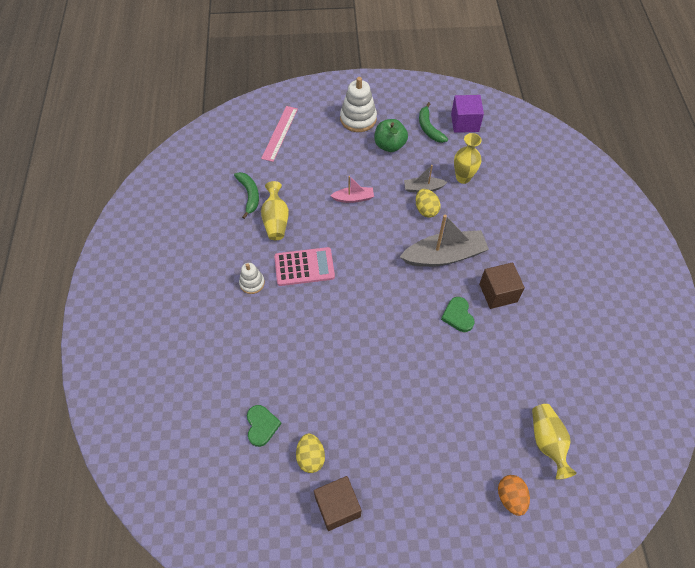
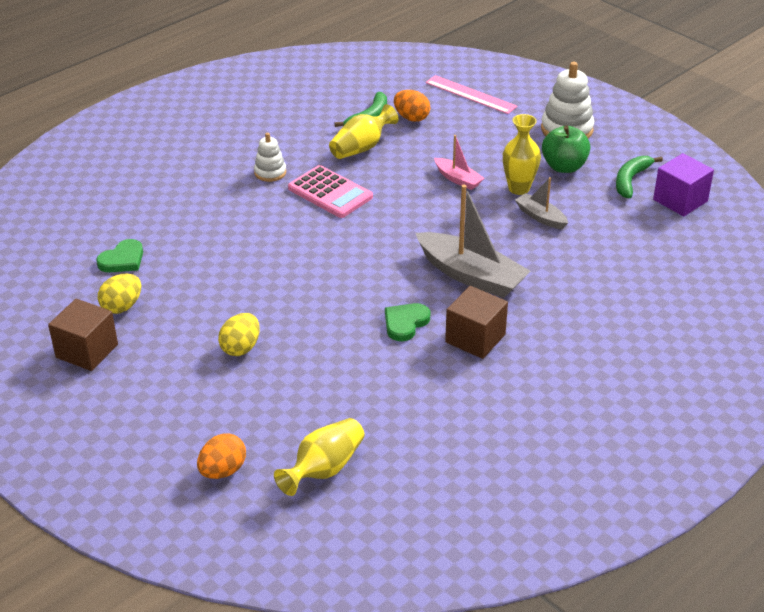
camera: 50 degrees right, 20 degrees down
(272, 176) = (411, 118): none -> orange egg
(279, 133) = (470, 94): pink ruler -> pink ruler turned 60 degrees clockwise
(426, 210) = (514, 233): yellow egg -> yellow egg (241, 348)
(463, 178) = (598, 237): yellow vase -> yellow vase (519, 188)

